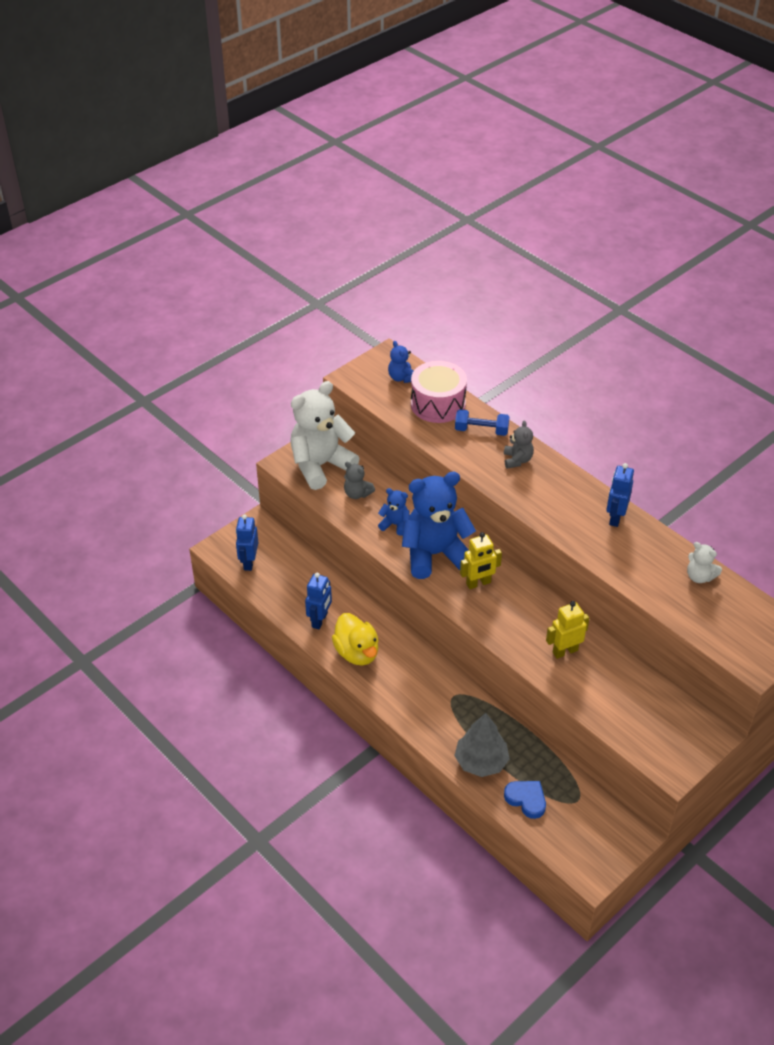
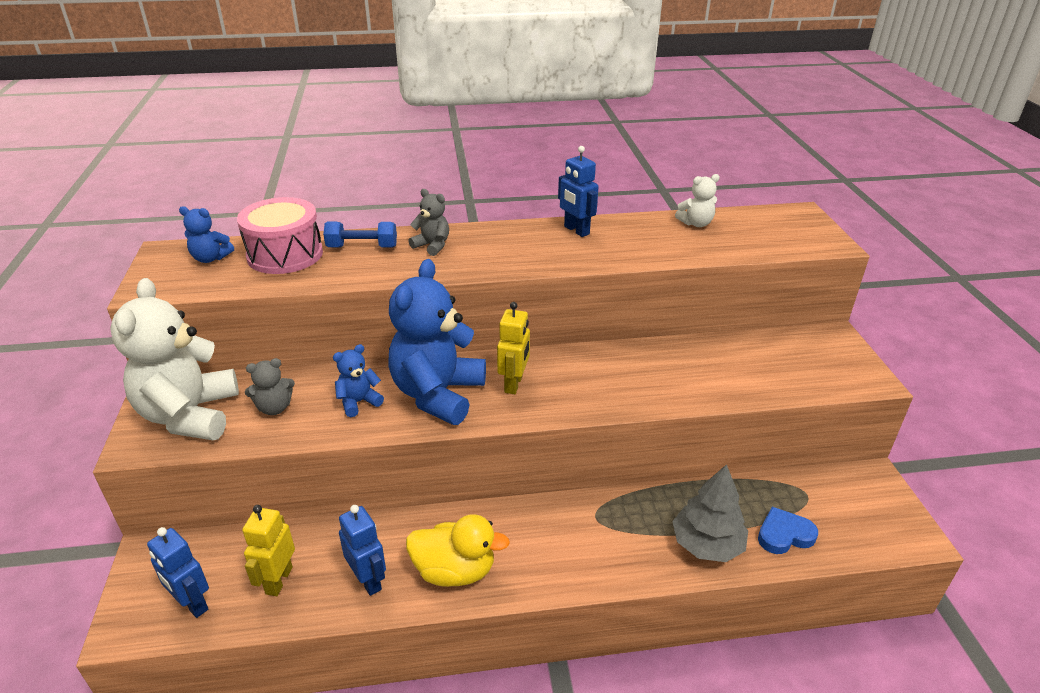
camera: 55 degrees left, 10 degrees down
(481, 430) = (362, 247): blue dumbbell -> blue dumbbell turned 45 degrees clockwise
(565, 651) = (663, 372): yellow robot -> yellow robot (278, 580)

